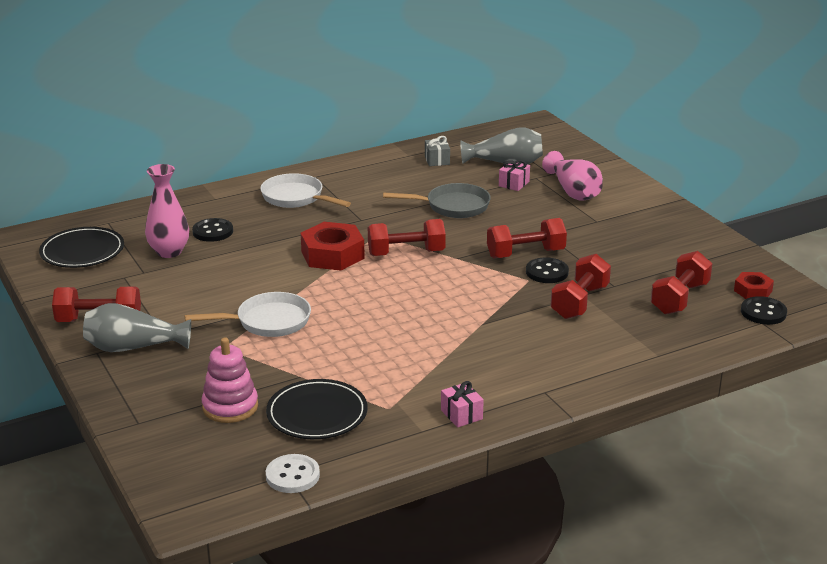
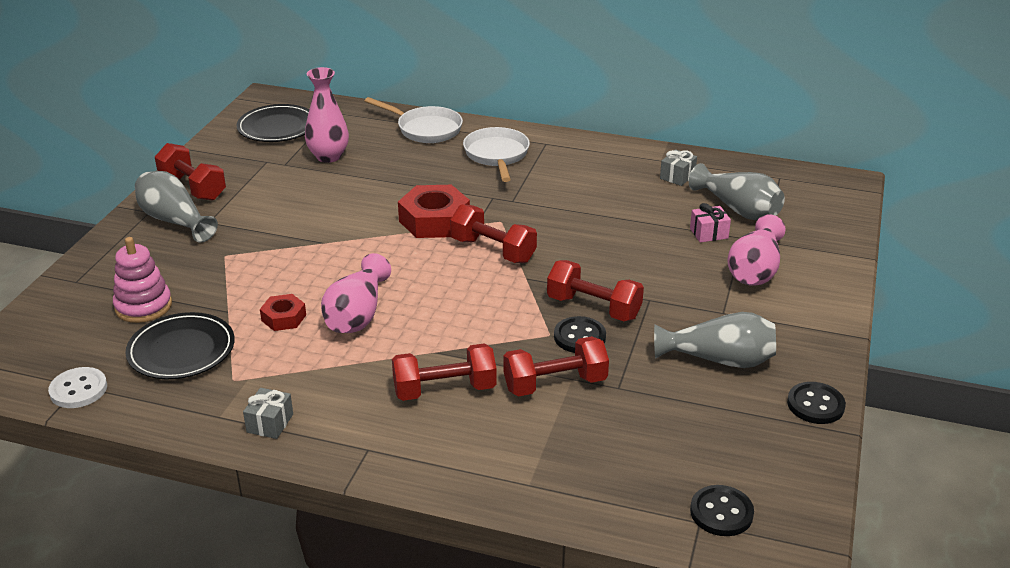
camera: 45 degrees right, 5 degrees up
(213, 232) = (386, 155): black button -> black button (815, 405)
(268, 322) = (288, 252): white pan -> white pan (426, 129)
(393, 331) = (357, 315): none -> pink vase
(453, 206) = (611, 227): grey pan -> none
(461, 414) = (270, 423): pink gift -> grey gift
(637, 245) = (719, 360): none -> grey vase
(679, 298) = (659, 441): red dumbbell -> red dumbbell (444, 390)
(752, 291) = (754, 482): red nut -> red nut (283, 318)

